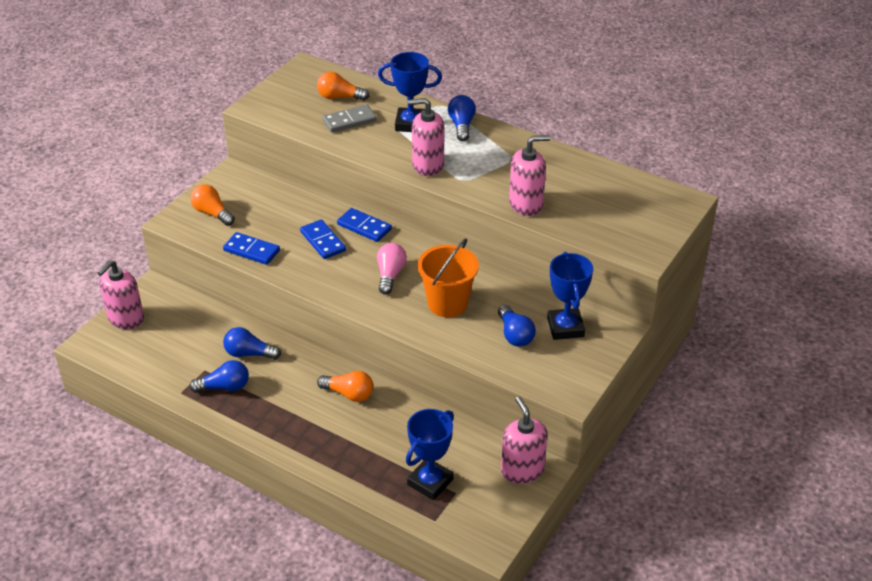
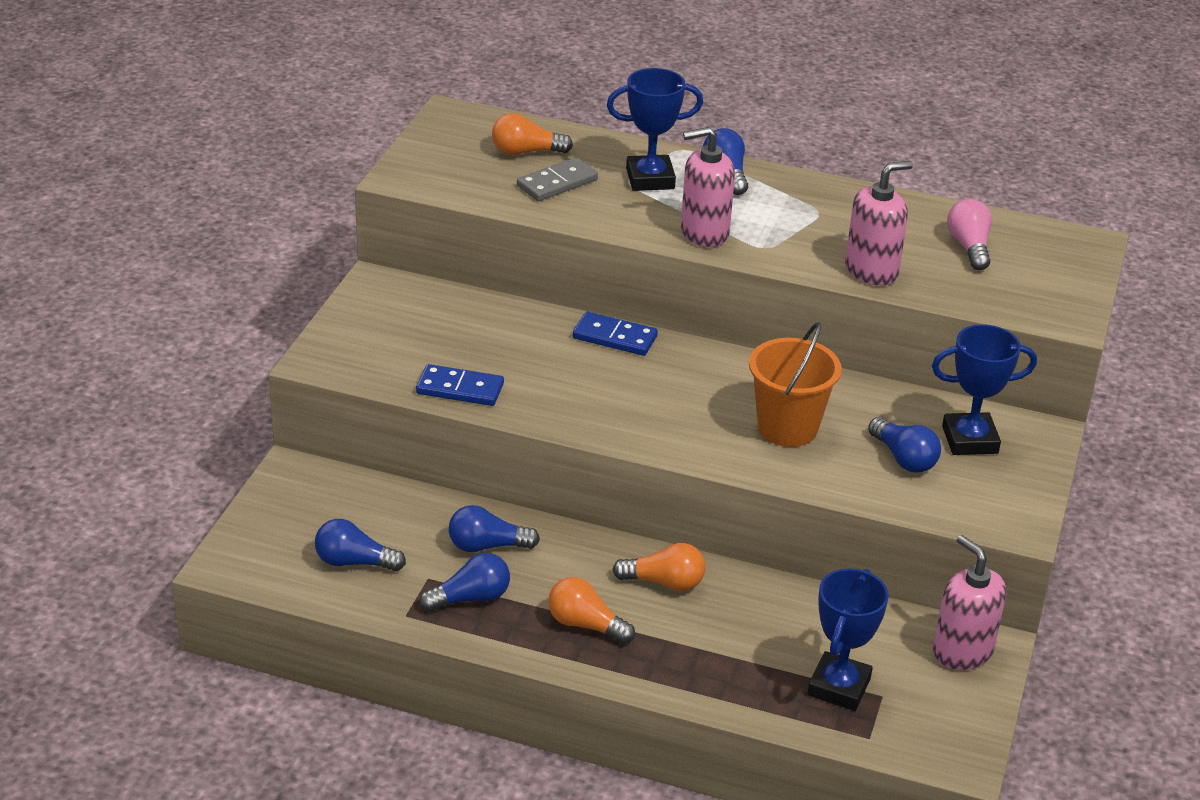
camera: 15 degrees left, 5 degrees down
(126, 319) = (269, 521): pink soap dispenser -> none
(164, 353) = (354, 562): none -> blue light bulb
(212, 213) = (373, 343): orange light bulb -> orange light bulb (585, 625)
(323, 241) = (562, 364): blue domino -> none
(390, 275) = (685, 399): pink light bulb -> pink light bulb (969, 247)
(565, 327) = (970, 440): blue trophy -> blue trophy turned 75 degrees counterclockwise

